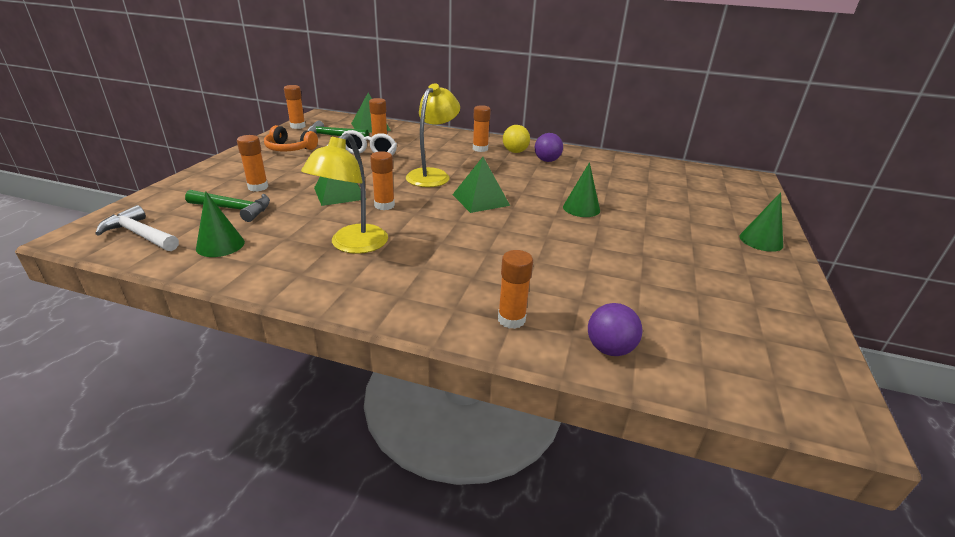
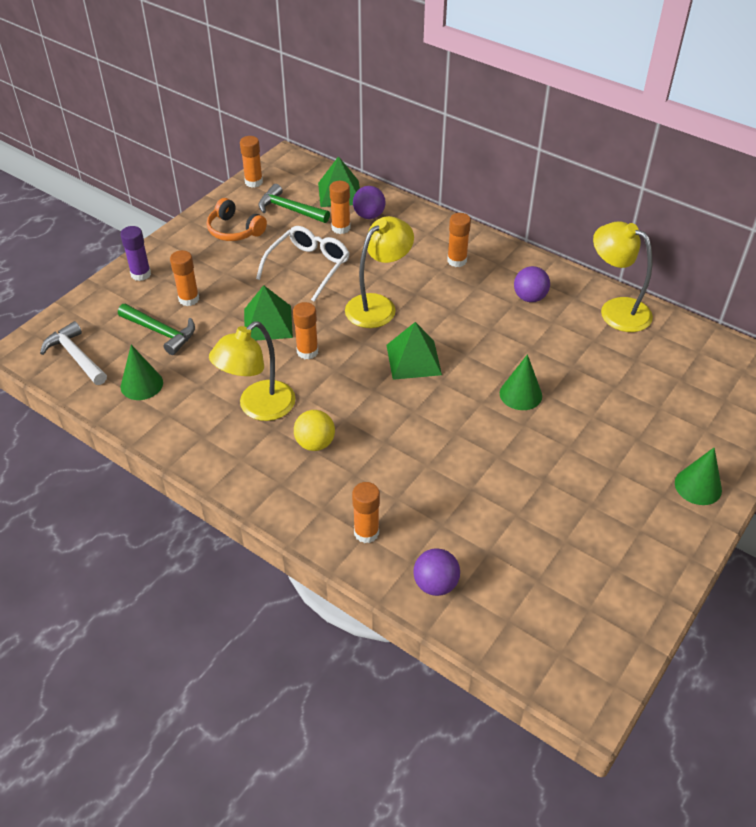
camera: 20 degrees right, 15 degrees up
(206, 178) = (141, 274): none -> purple glue stick
(399, 134) = (369, 215): none -> purple ball
(515, 152) = (498, 273): yellow ball -> yellow ball (315, 443)
(612, 160) = (616, 310): none -> yellow lamp

